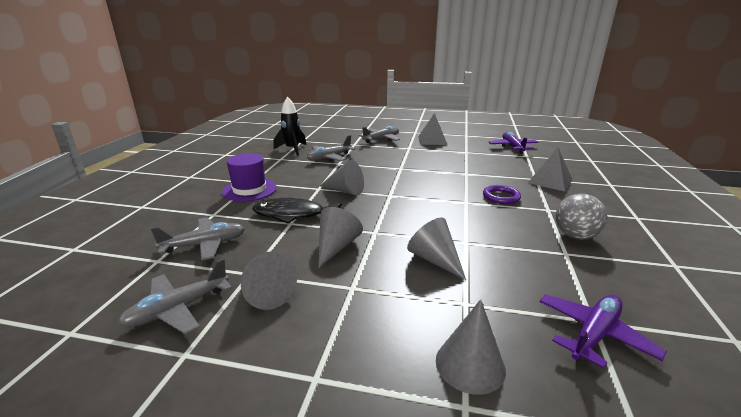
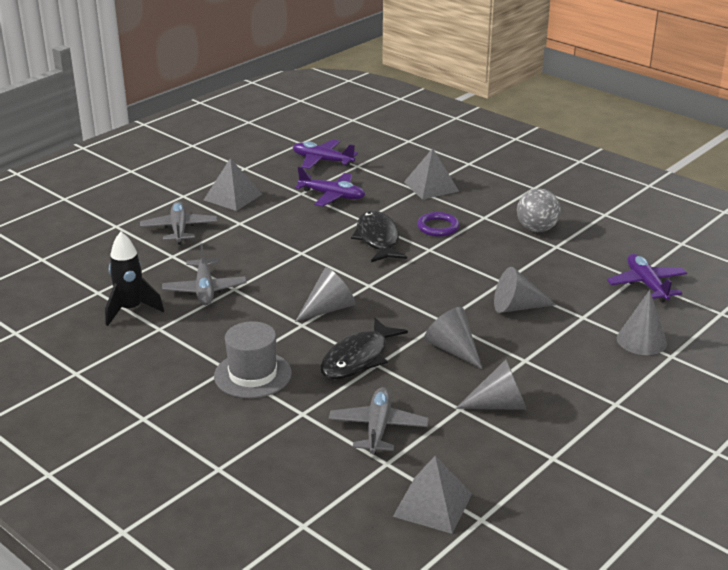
camera: 60 degrees left, 5 degrees up
(96, 298) = (432, 504): none -> grey pyramid
(178, 309) = (488, 456): grey plane -> none
(249, 190) = (253, 375): purple hat -> grey hat
(451, 183) = (378, 239): none -> black fish
(478, 159) = (332, 196): none -> purple plane

